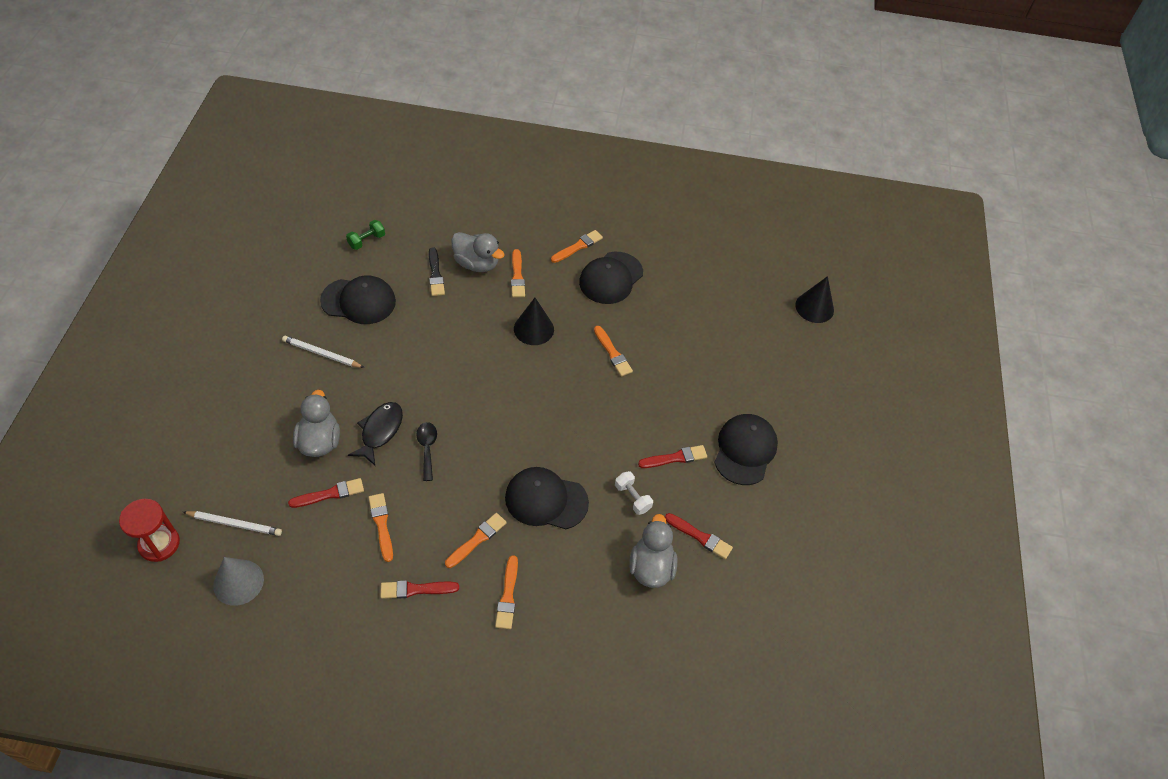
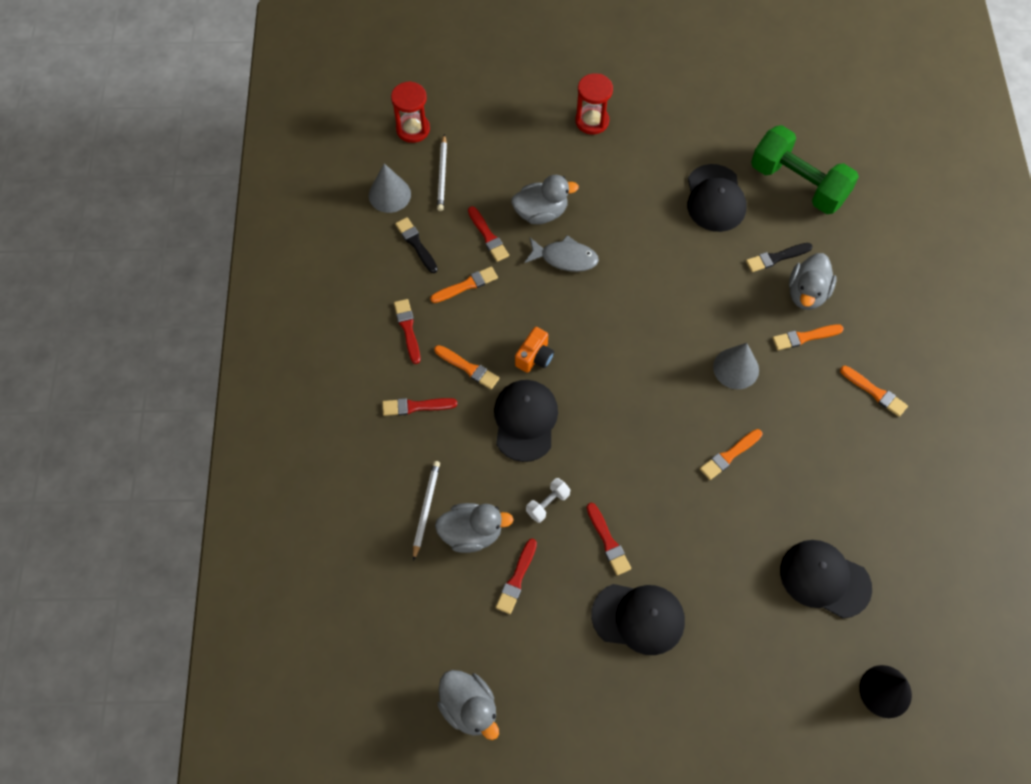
camera: 85 degrees right, 10 degrees up
(228, 375) = (592, 121): none -> red hourglass
(314, 564) = (416, 244): none -> black brush
(321, 354) = (639, 186): white pencil -> white pencil (425, 509)
(366, 241) = (798, 184): green dumbbell -> green dumbbell, size x2.44
(380, 431) = (565, 258): black fish -> grey fish
(427, 448) = (557, 302): black spoon -> none
(481, 479) = (535, 357): none -> orange camera
(508, 595) = (416, 406): orange brush -> red brush
(533, 329) = (736, 368): black cone -> grey cone
(611, 278) = (840, 436): black cap -> black cap (824, 579)
(813, 597) = (469, 708): none -> grey duck

